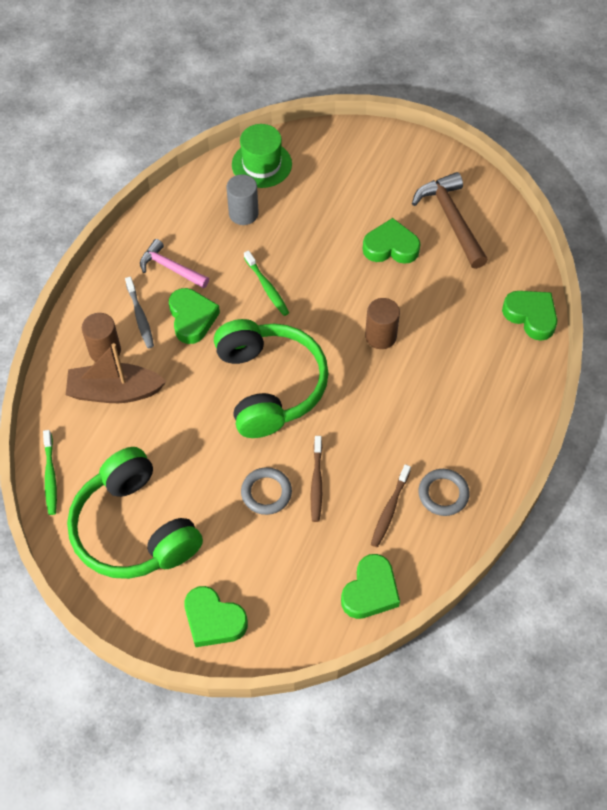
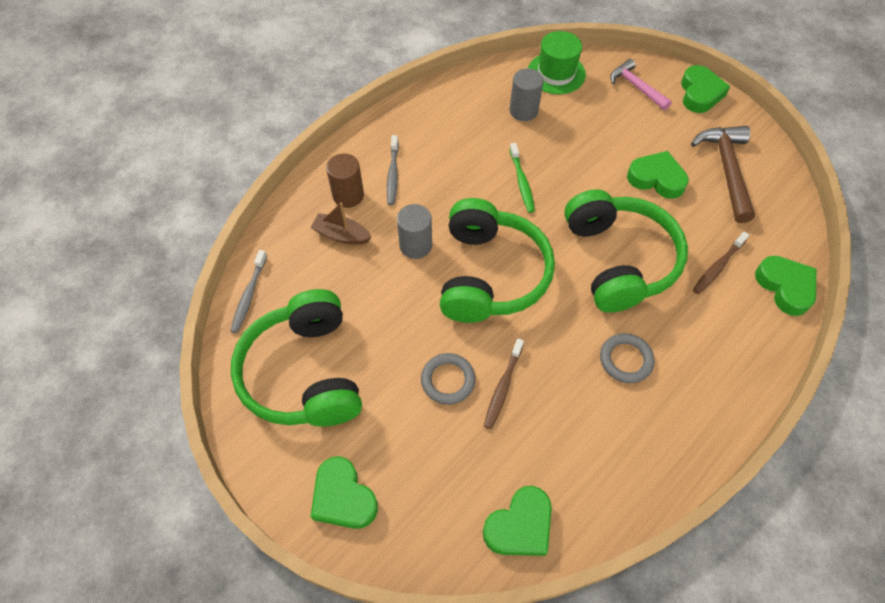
camera: 20 degrees right, 0 degrees up
(50, 476) = (249, 295): green toothbrush -> grey toothbrush
(114, 391) = (341, 235): brown boat -> brown boat, size x0.63
(170, 268) = (438, 139): pink hammer -> pink hammer (636, 87)
(190, 380) = (415, 245): none -> grey cylinder
(192, 318) = (440, 190): green heart -> green heart (700, 93)
(380, 336) = (618, 260): brown cylinder -> green headphones
(389, 509) = (570, 442): brown toothbrush -> brown toothbrush (718, 267)
(443, 494) = (634, 445): grey ring -> grey ring (625, 360)

